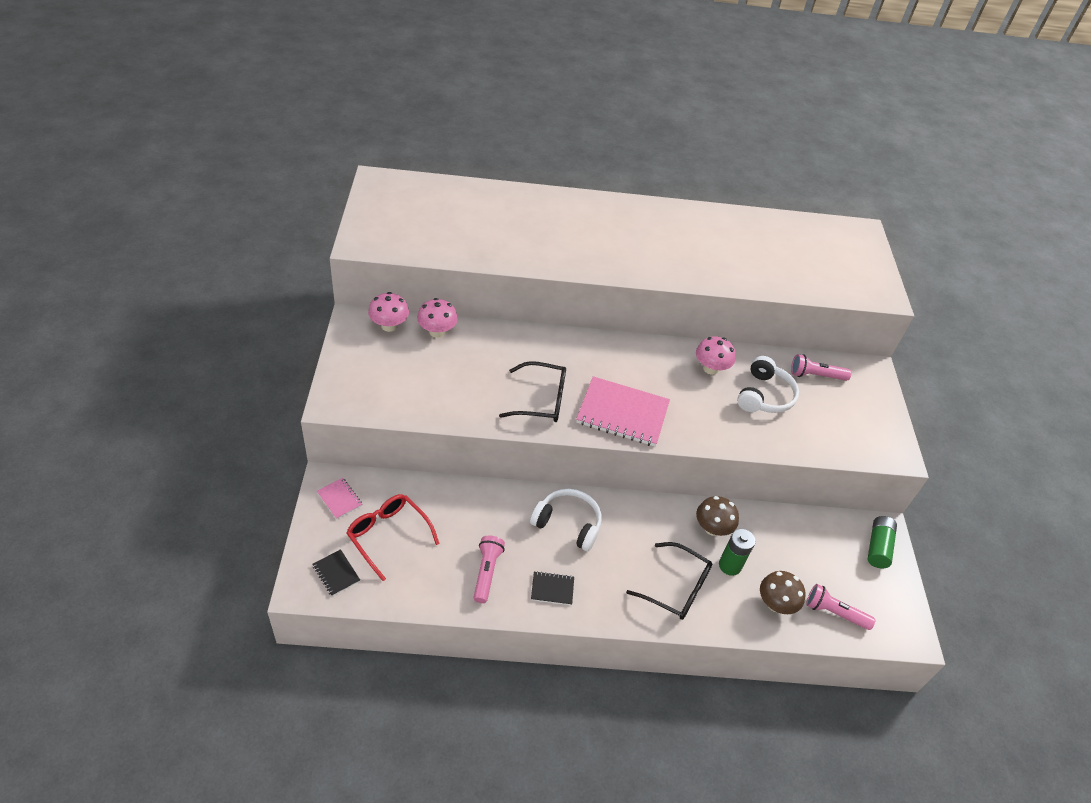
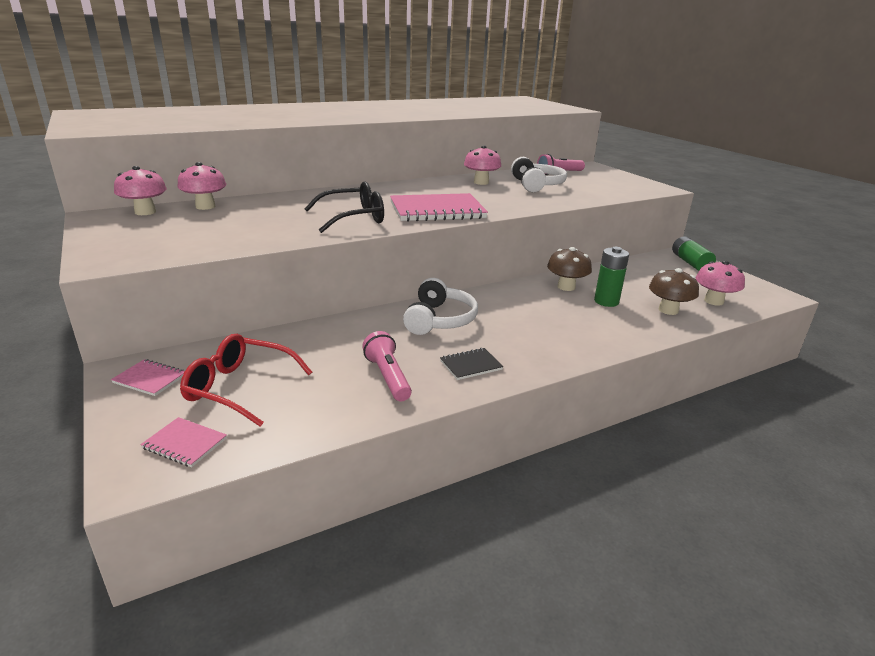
camera: 25 degrees left, 20 degrees down
(336, 573) = (185, 443): black notebook -> pink notebook
(568, 524) = (439, 320): white headphones -> white headphones turned 105 degrees clockwise
(675, 588) = (581, 327): black glasses -> none
(834, 612) = (713, 301): pink flashlight -> pink mushroom

